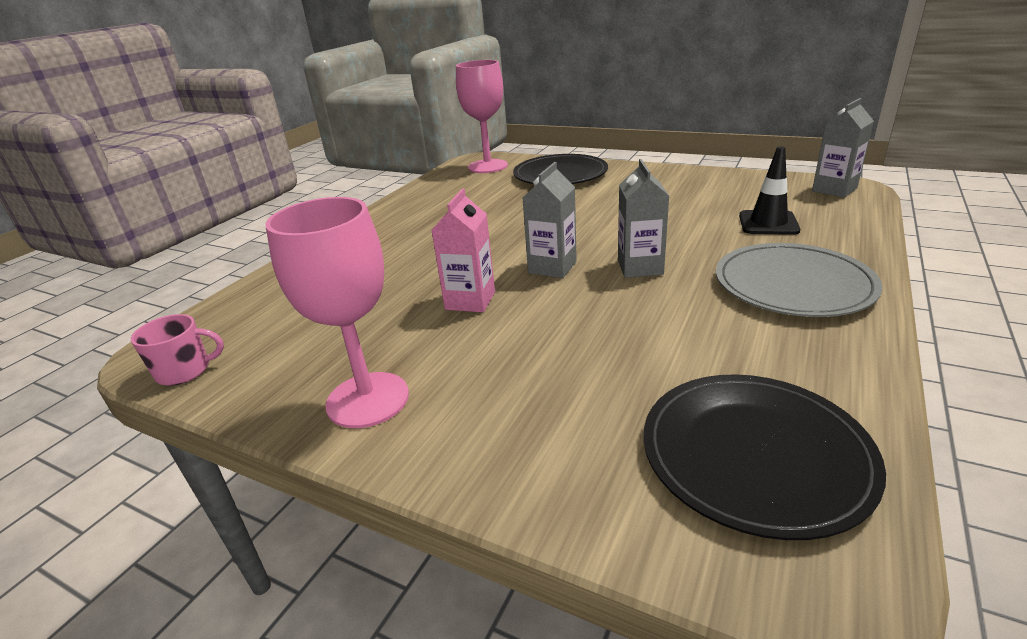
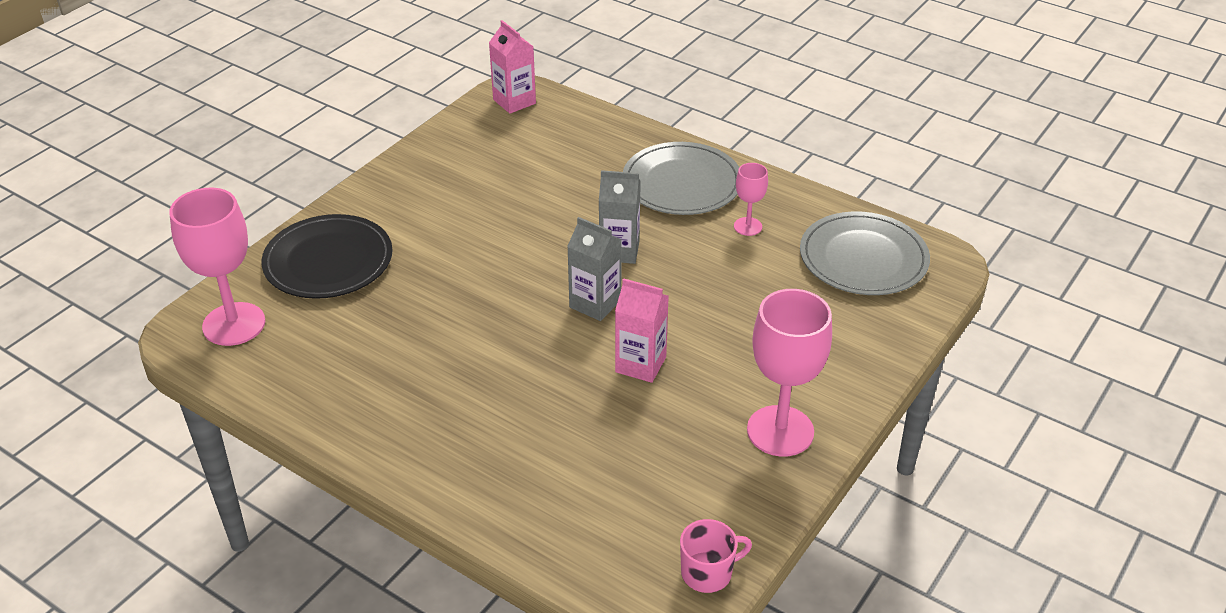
camera: 85 degrees left, 10 degrees up
(185, 371) = (708, 573): pink mug -> pink mug turned 75 degrees clockwise
(746, 338) = (748, 226): none -> pink goblet
(754, 454) = (863, 258): black plate -> grey plate
(768, 223) = (567, 159): black traffic cone -> none
(834, 190) = (514, 101): grey carton -> pink carton

